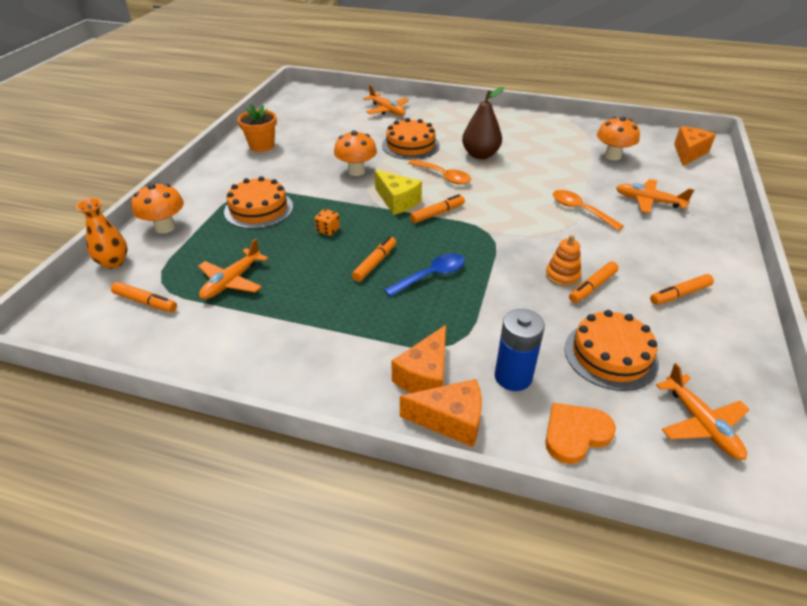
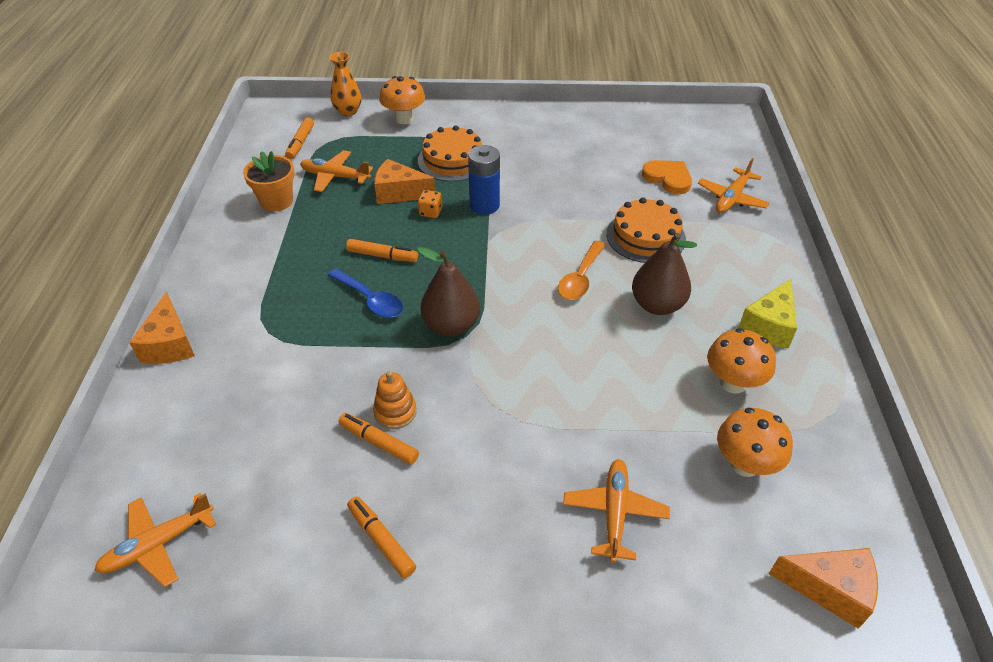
camera: 75 degrees right, 5 degrees up
(262, 146) = (577, 128): orange flower pot -> orange flower pot (277, 201)
(356, 171) = (556, 206): orange mushroom -> orange mushroom (733, 383)
(397, 201) = (505, 250): yellow cheese -> yellow cheese (769, 326)
(425, 376) = (223, 319): orange cheese -> orange cheese (399, 193)
(437, 213) = (491, 286): orange marker -> none
(475, 238) = (451, 325): none -> brown pear
(513, 377) = (223, 381): blue battery -> blue battery (484, 205)
(575, 434) = (150, 434): orange heart -> orange heart (668, 178)
(580, 210) = (553, 425): orange spoon -> none
(610, 355) = (260, 462): orange cake -> none

